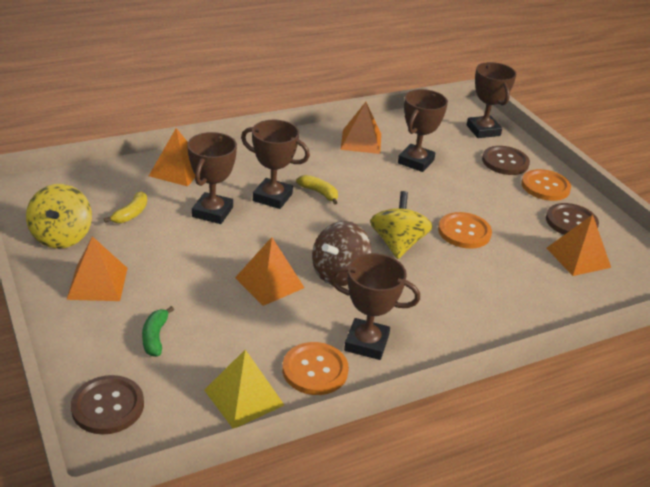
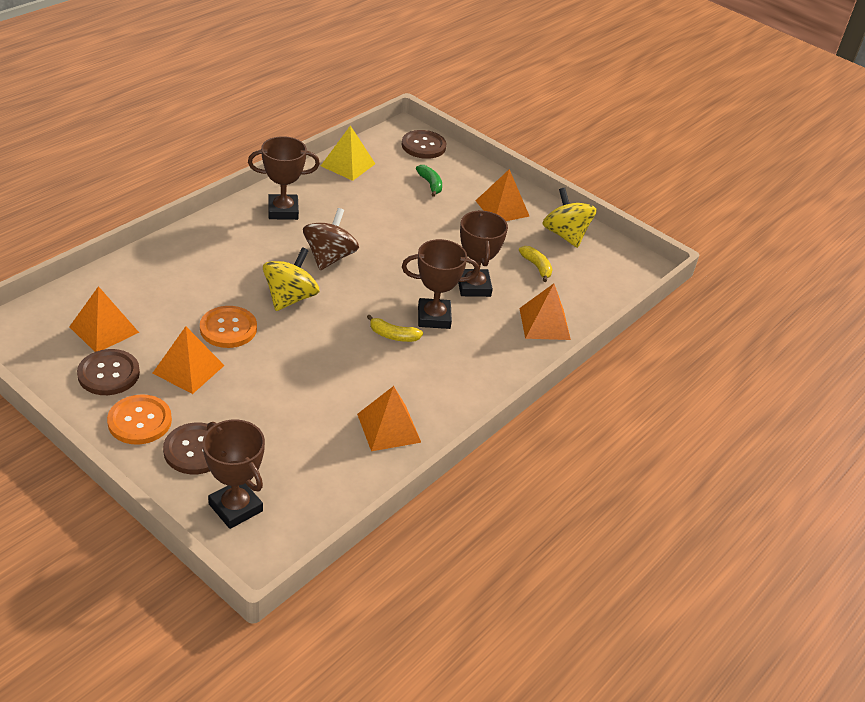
camera: 155 degrees right, 5 degrees up
(131, 214) = (537, 267): yellow banana -> yellow banana turned 150 degrees clockwise
(269, 282) = (381, 237): orange pyramid -> orange pyramid (188, 369)
(315, 370) = (311, 187): orange button -> none
(397, 244) = (290, 298): yellow spinning top -> yellow spinning top turned 135 degrees counterclockwise
(415, 161) = (309, 414): brown trophy -> none

